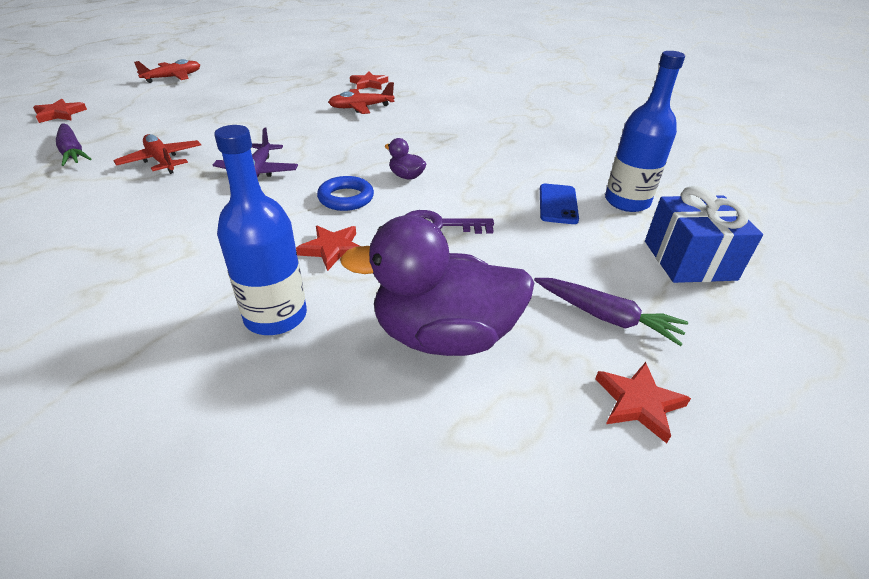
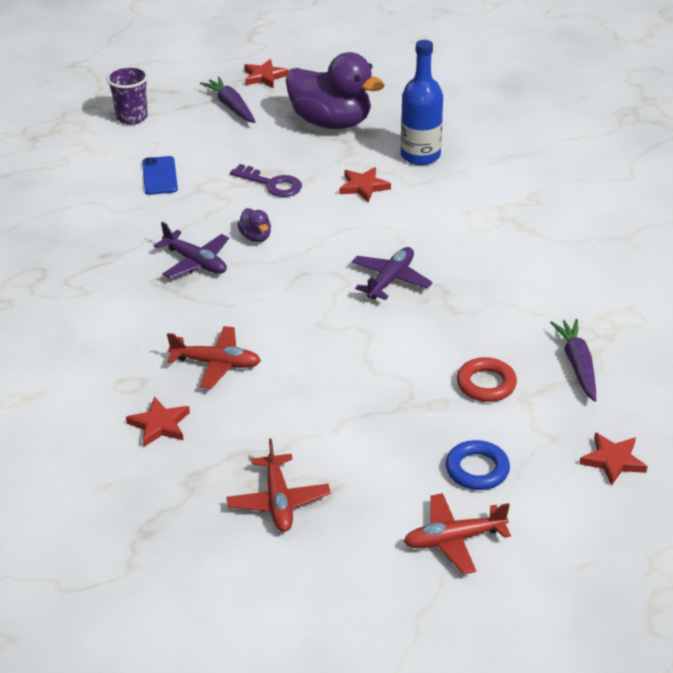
camera: 150 degrees left, 0 degrees up
(156, 130) = (486, 384): none -> red ring
(162, 161) = (482, 323): red plane -> red plane (278, 501)
(346, 198) = (326, 228): blue ring -> blue ring (477, 469)
(437, 150) = (195, 262): none -> purple plane
(558, 204) = (159, 176): blue phone -> blue phone turned 45 degrees counterclockwise
(627, 202) = (102, 163): blue bottle -> none
(689, 260) = (132, 117): blue gift -> purple cup

